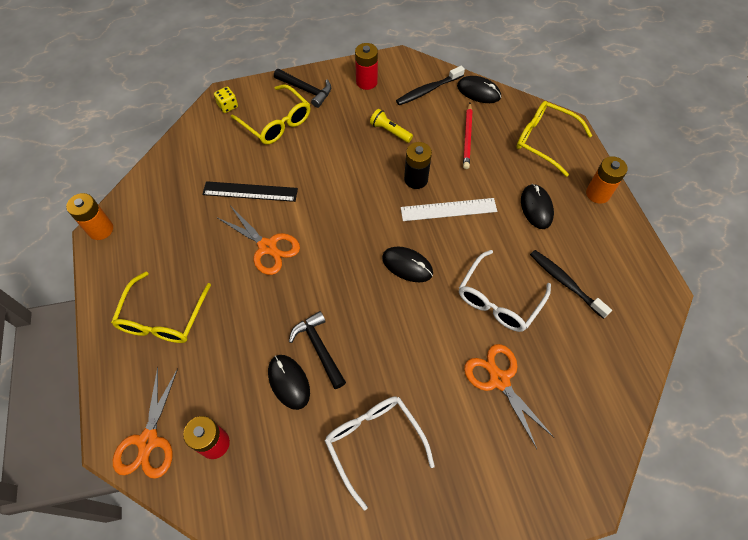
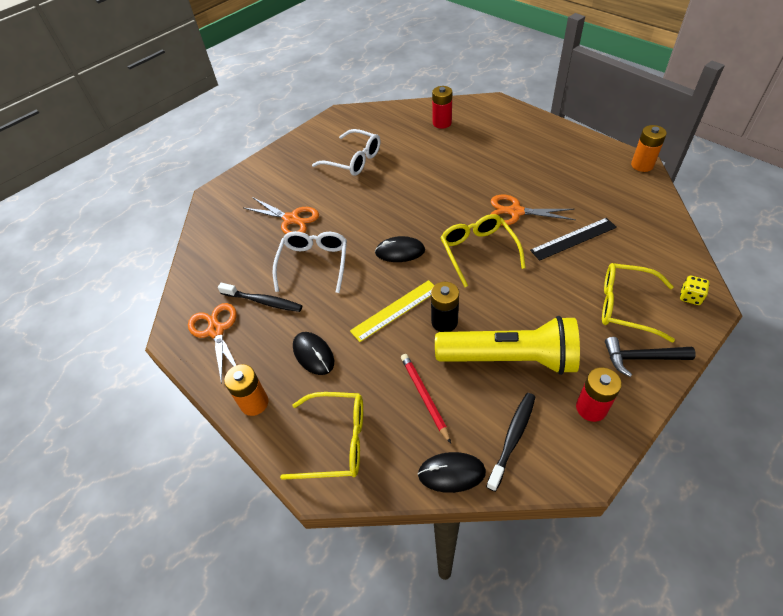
camera: 155 degrees right, 10 degrees down
(148, 441) = (477, 109): orange scissors -> orange scissors (216, 330)
(163, 318) = (535, 148): yellow glasses -> yellow glasses (478, 251)
(289, 382) = (426, 159): black mouse -> none
(319, 348) = (422, 180): black hammer -> none
(390, 131) = (509, 358): yellow flashlight -> yellow flashlight, size x2.48
(448, 209) = (395, 310): white ruler -> yellow ruler

